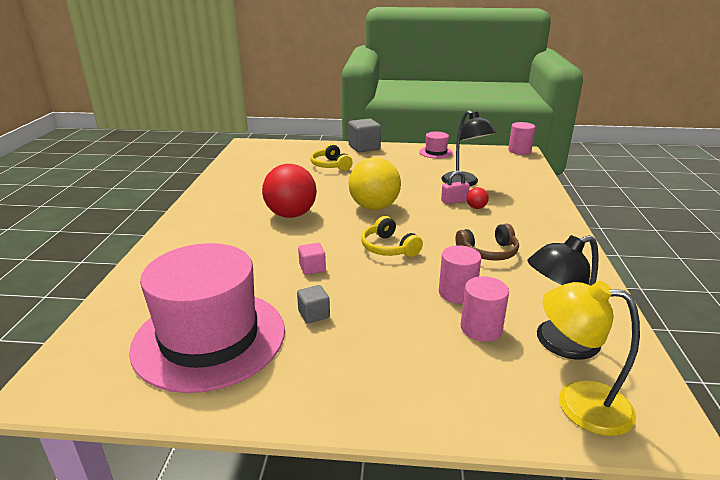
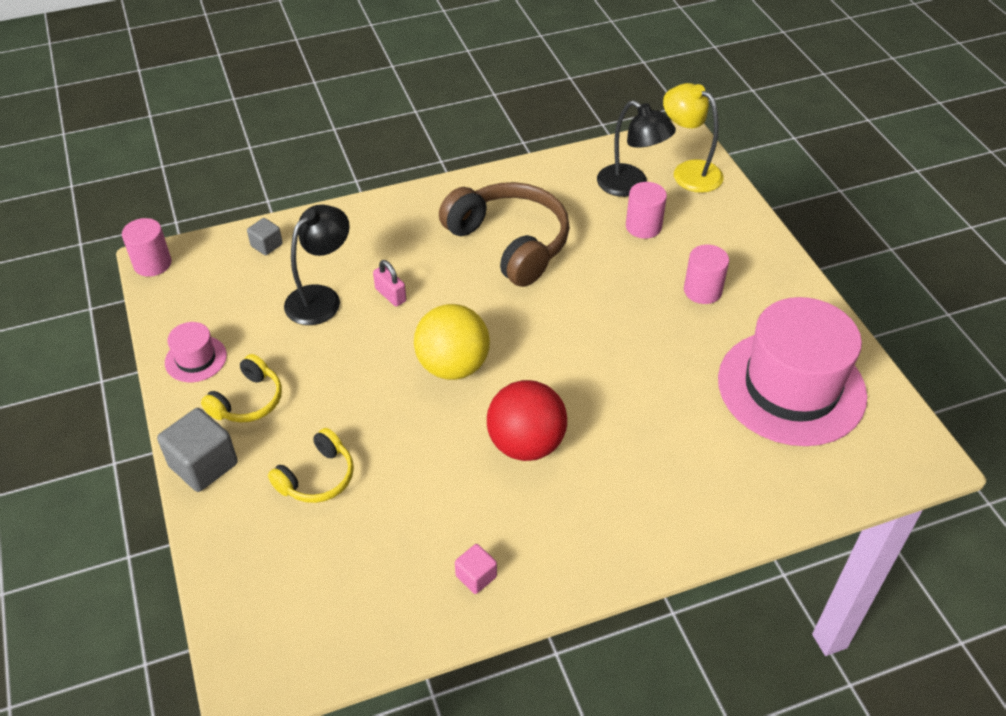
camera: 115 degrees left, 20 degrees up
(312, 268) = (634, 366): pink cube -> pink cube (476, 576)
(314, 314) = (705, 332): grey cube -> grey cube (266, 245)
(388, 248) = (551, 320): yellow headphones -> yellow headphones (248, 401)
(457, 293) = (601, 250): pink cylinder -> pink cylinder (702, 290)
(476, 207) = (400, 272): red ball -> none
(488, 252) = (510, 243): brown headphones -> brown headphones, size x1.88
(578, 403) = (689, 171): yellow lamp -> yellow lamp turned 135 degrees clockwise

